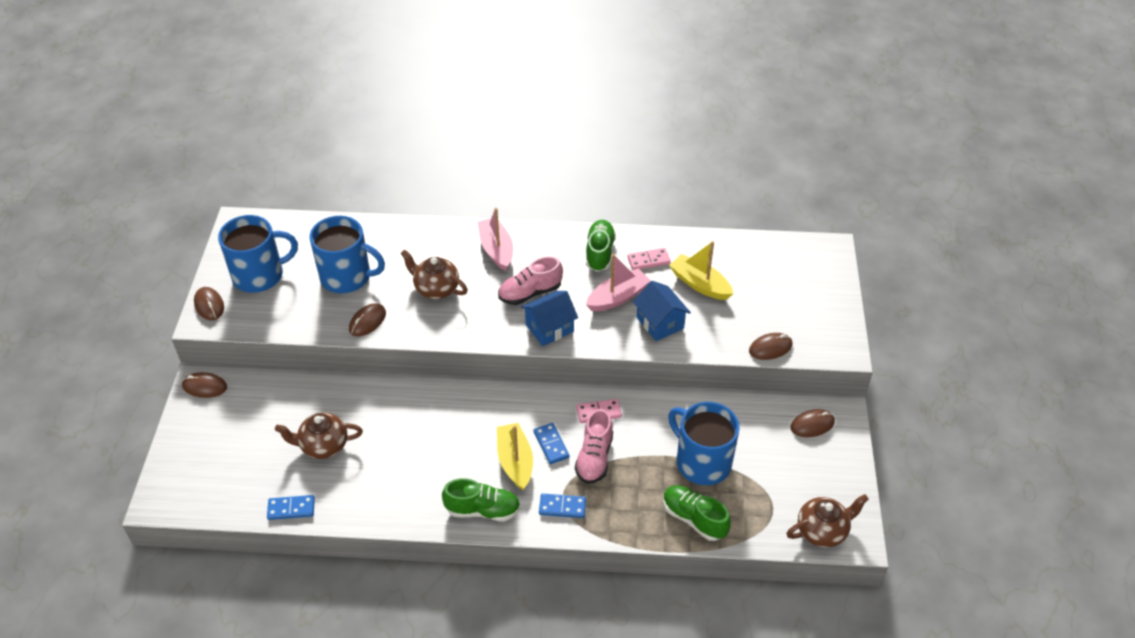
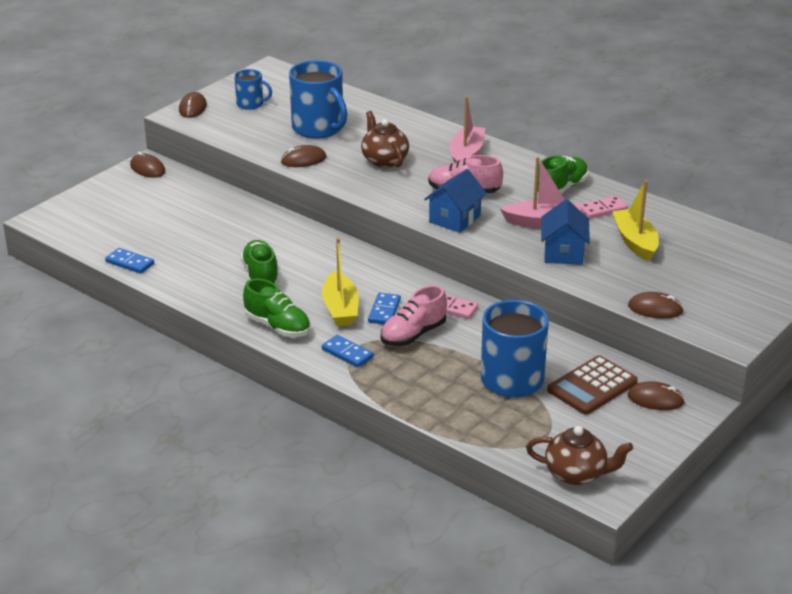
camera: 35 degrees right, 15 degrees down
(259, 275) = (250, 104): blue mug -> blue mug, size x0.53
(323, 445) = (196, 236): brown teapot -> none
(515, 461) = (340, 308): yellow boat -> yellow boat turned 150 degrees clockwise
(549, 328) = (454, 219): blue house -> blue house turned 60 degrees counterclockwise
(648, 260) = (602, 209): pink domino -> pink domino turned 45 degrees counterclockwise
(694, 518) = (458, 411): green shoe -> green shoe (261, 275)
(762, 437) = (592, 386): none -> brown calculator

